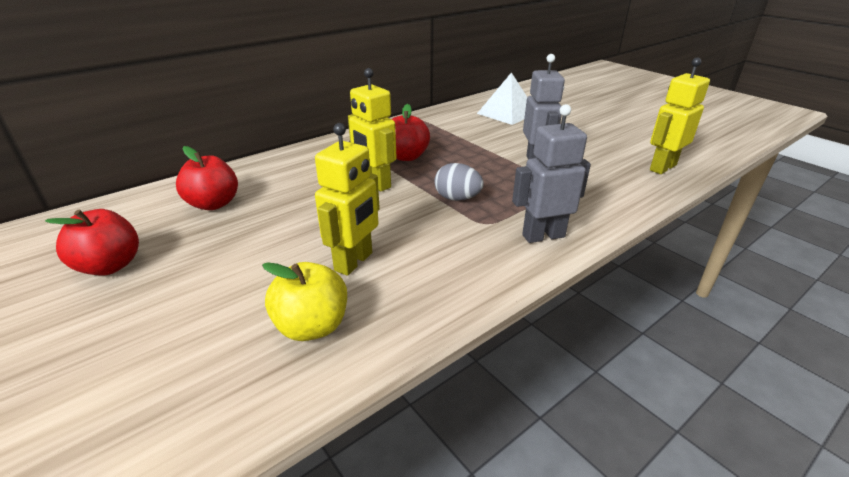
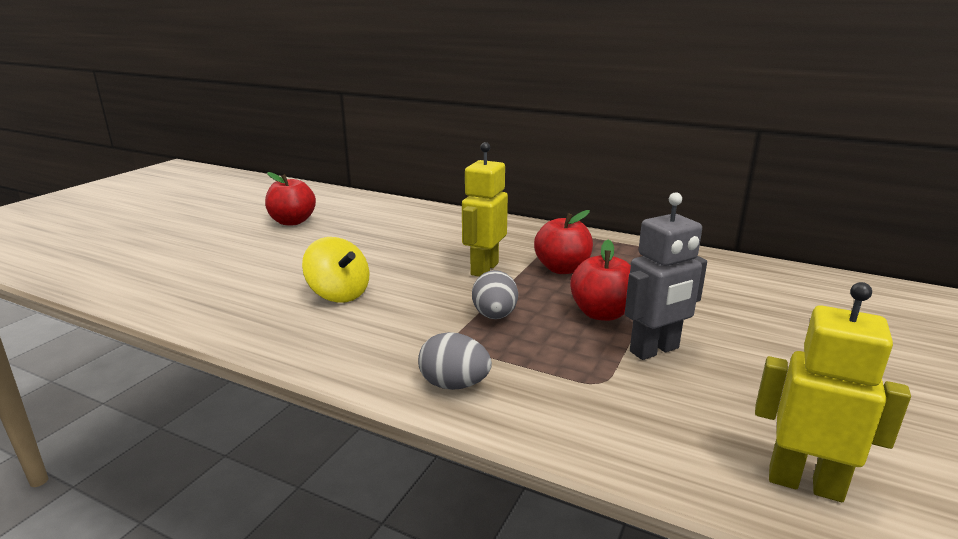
camera: 65 degrees right, 10 degrees down
(214, 204) = (390, 222): red apple -> red apple (602, 313)
(312, 326) = (246, 301): yellow apple -> none
(354, 262) = (339, 294): yellow robot -> yellow spinning top
(507, 113) = (795, 301): white pyramid -> none
(543, 236) = (454, 384): grey robot -> grey egg

